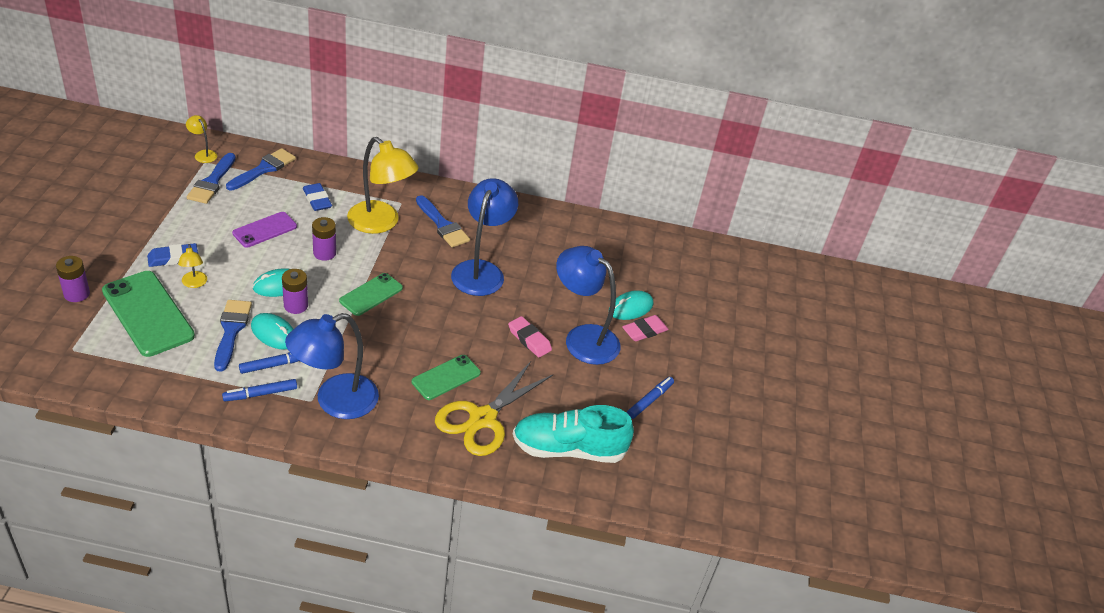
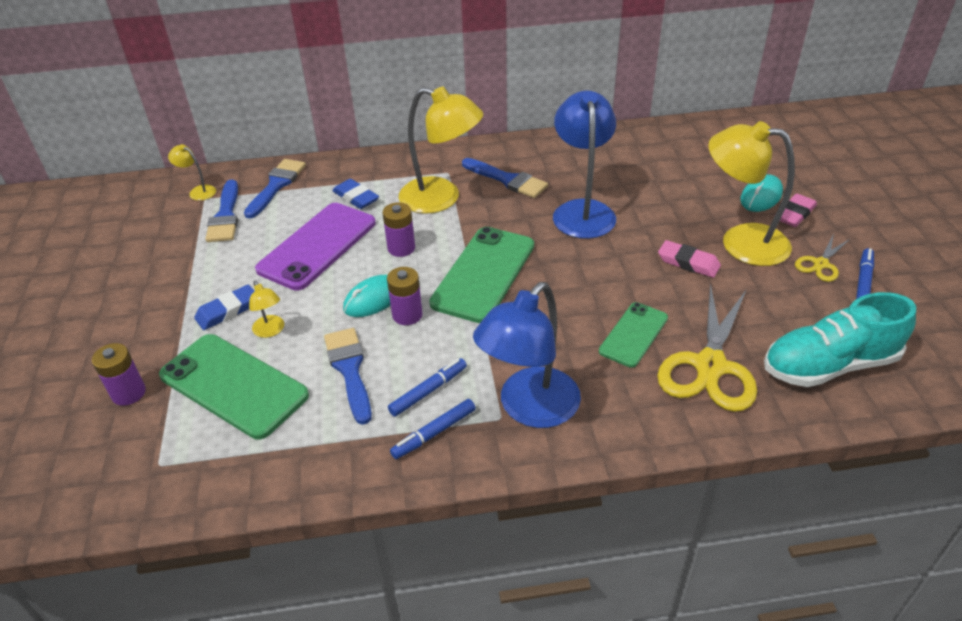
camera: 10 degrees left, 0 degrees up
(265, 230) = (317, 246): purple phone -> purple phone, size x1.71
(274, 333) = (402, 355): turquoise mouse -> none
(371, 294) = (484, 274): green phone -> green phone, size x1.71
(583, 338) = (741, 242): blue lamp -> yellow lamp
(629, 376) = (820, 264): none -> yellow scissors

